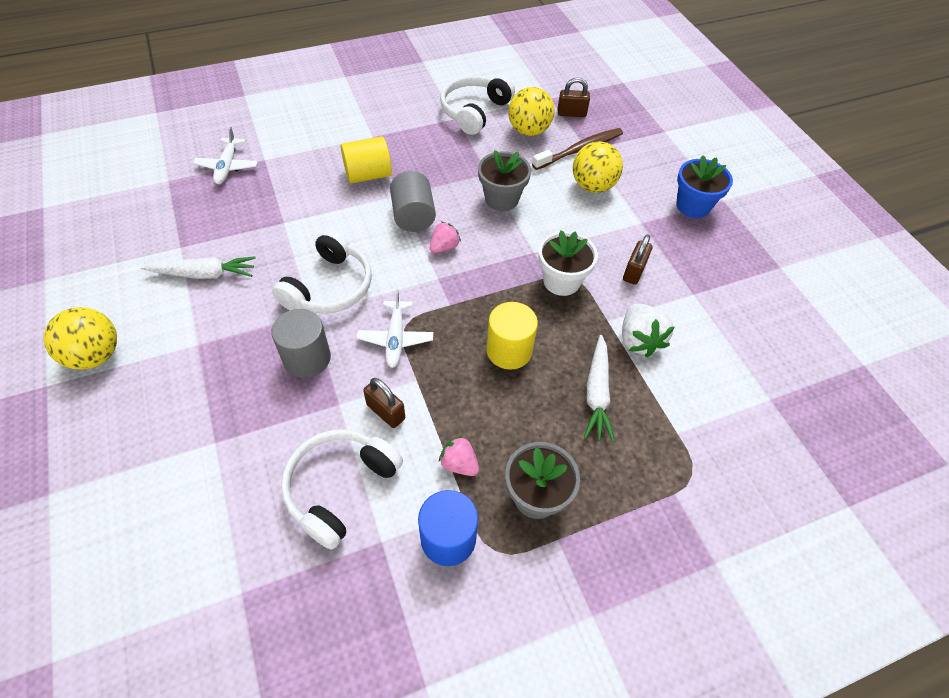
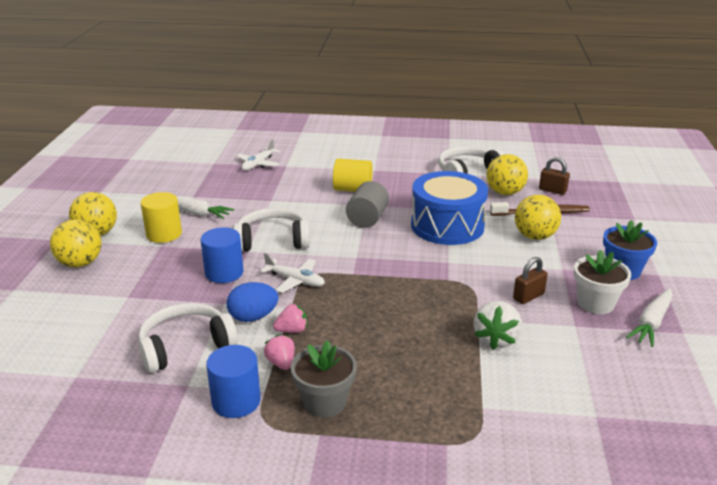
camera: 30 degrees right, 25 degrees down
(111, 414) = (80, 263): none -> yellow ball
(307, 358) = (224, 273): grey cylinder -> blue cylinder
(329, 287) = (272, 241): white headphones -> white headphones turned 150 degrees counterclockwise
(386, 412) = (253, 317): brown padlock -> blue egg
(395, 338) = (295, 280): white plane -> white plane turned 90 degrees counterclockwise
(444, 247) = (376, 241): pink strawberry -> pink strawberry (292, 330)
(501, 199) = (447, 226): grey flower pot -> blue drum
(509, 350) = (377, 312): yellow cylinder -> yellow cylinder (164, 234)
(561, 281) = (457, 285): white flower pot -> white flower pot (595, 303)
(597, 393) = (429, 359): white carrot -> white carrot (651, 323)

